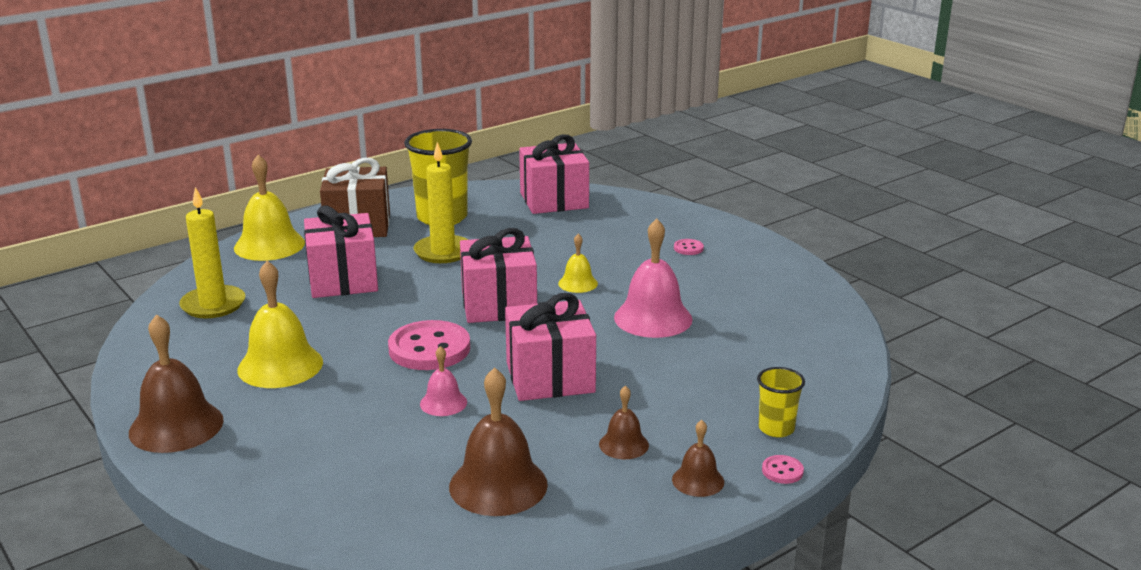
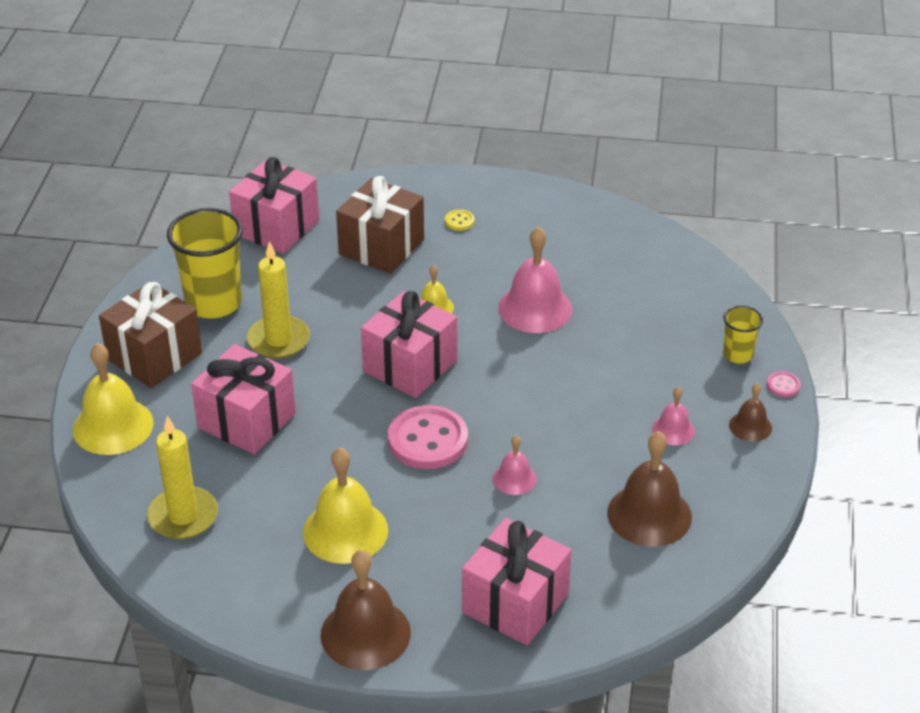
camera: 45 degrees left, 15 degrees up
(550, 377) = (548, 408): pink gift -> pink gift (515, 603)
(604, 238) = (381, 247): none -> brown gift
(623, 444) = (673, 430): brown bell -> pink bell
(688, 248) = (459, 221): pink button -> yellow button

